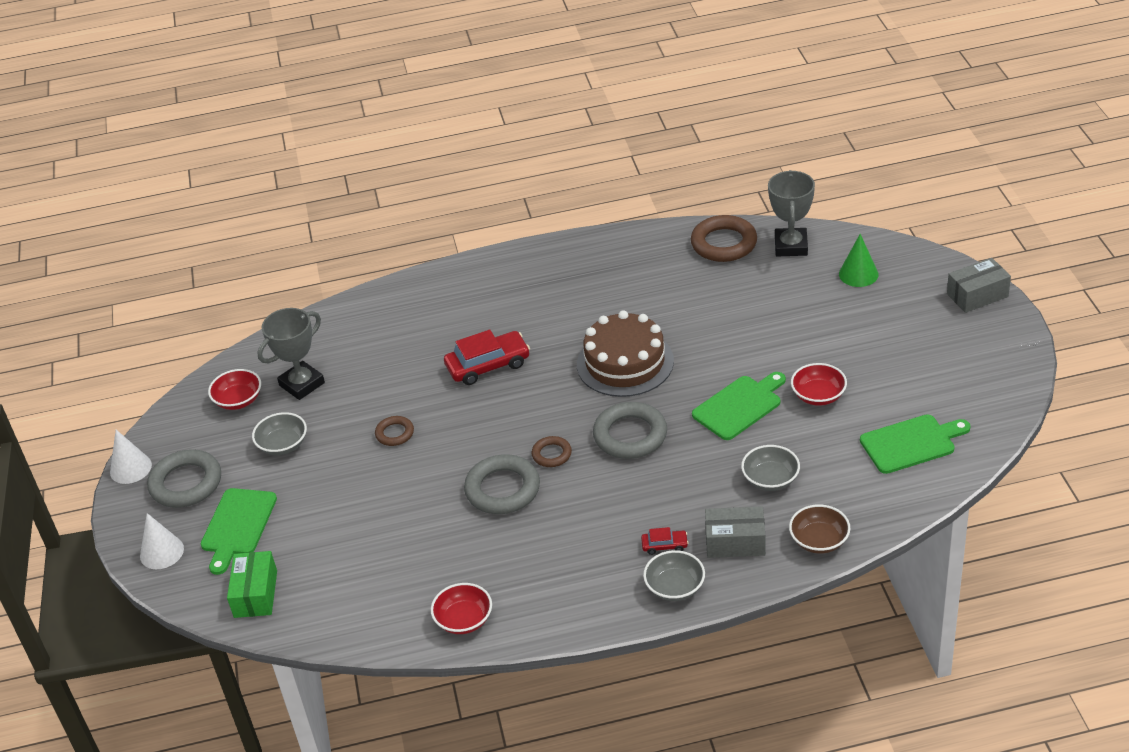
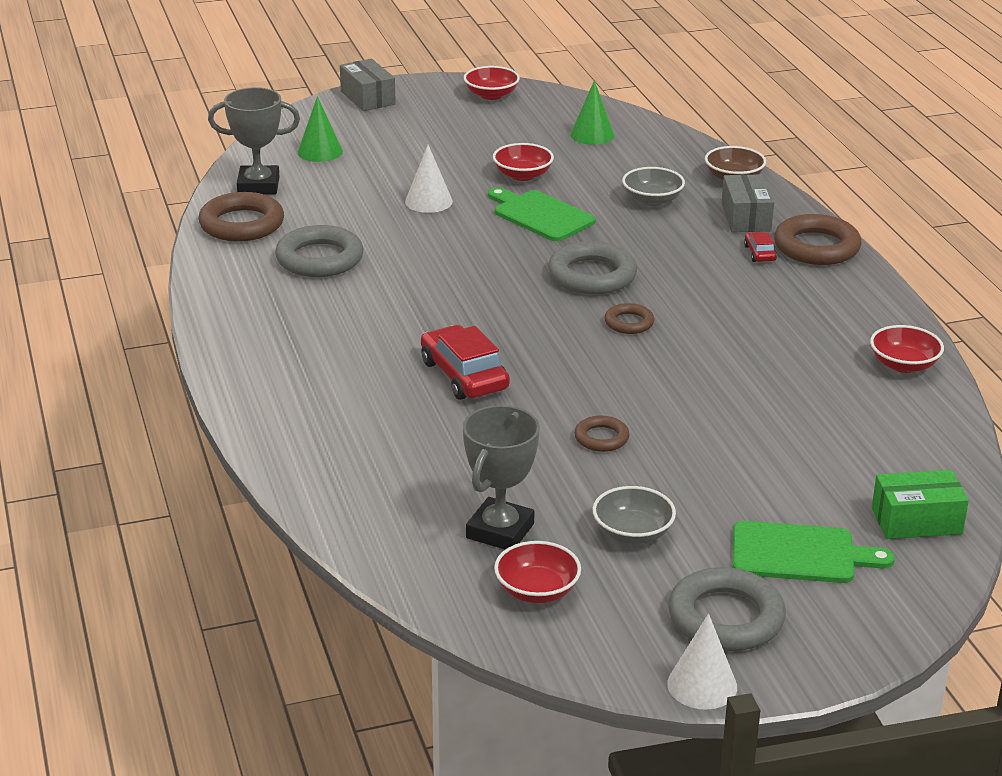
camera: 100 degrees left, 10 degrees down
(162, 552) = (868, 619): white cone -> white cone (428, 201)
(302, 384) = (500, 531): grey trophy -> grey trophy turned 75 degrees clockwise
(502, 489) = (693, 352): grey ring -> grey ring (319, 259)
(625, 363) = (464, 282): brown cake -> none
(675, 587) = (816, 247): grey bowl -> brown ring
(911, 443) = (592, 135): green cutting board -> green cone
(997, 374) = (491, 95): none -> red bowl

